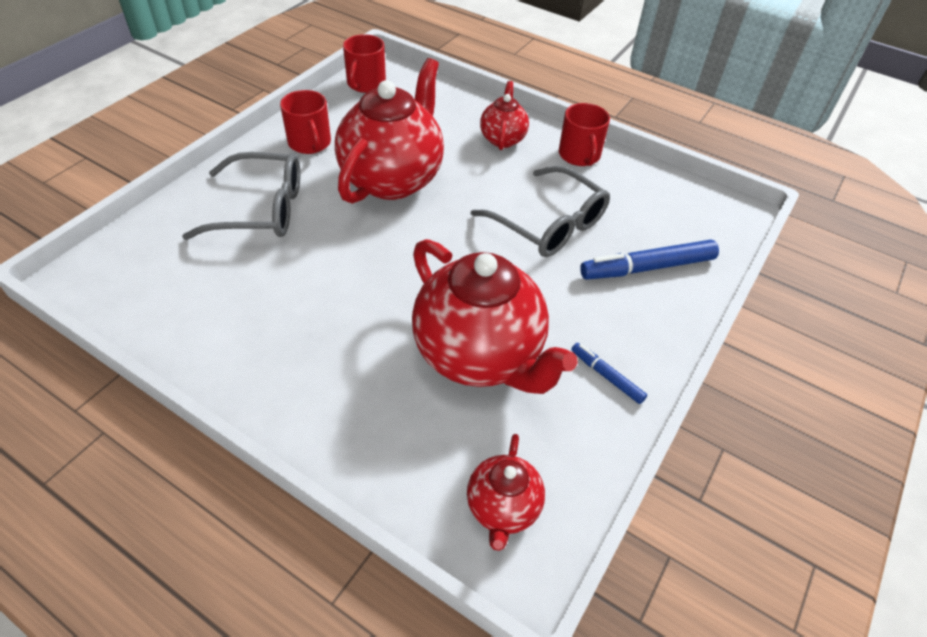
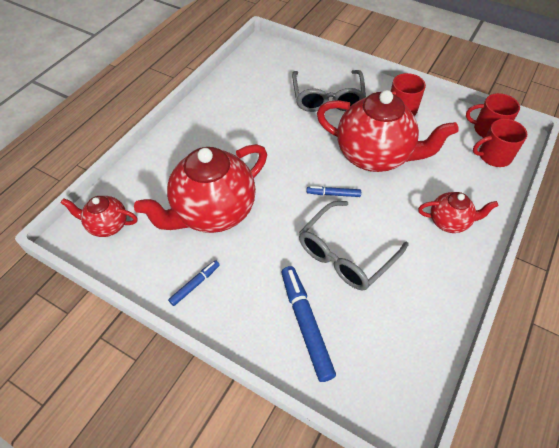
camera: 90 degrees right, 5 degrees up
(455, 224) = (333, 194): none -> blue marker
(579, 155) = (446, 281): red mug -> red mug (493, 156)

